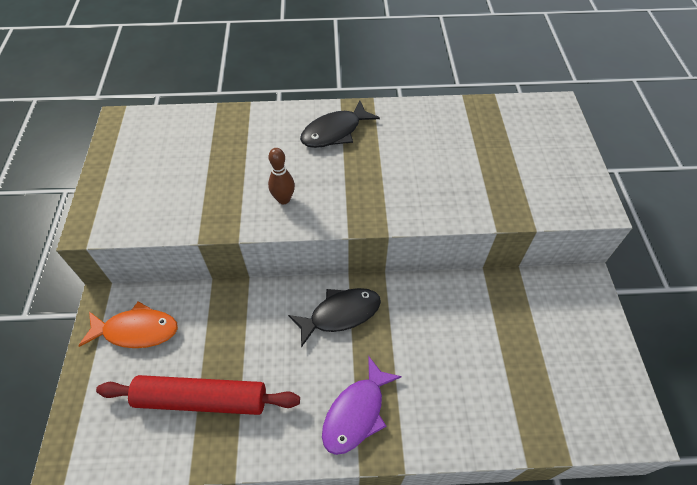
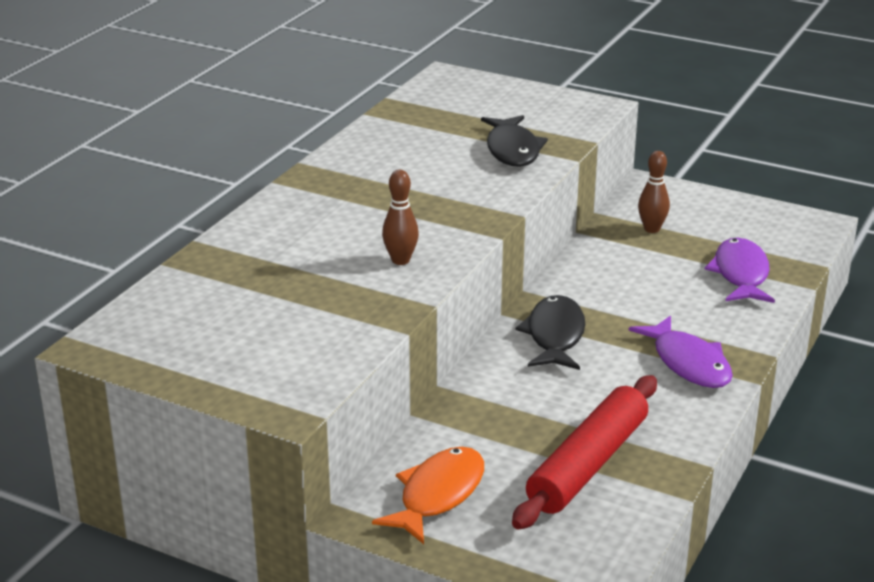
camera: 60 degrees left, 25 degrees down
(334, 132) = (327, 200): black fish -> black fish (512, 150)
(506, 400) = (740, 274): none -> purple fish
(524, 312) = (651, 229): none -> brown bowling pin

